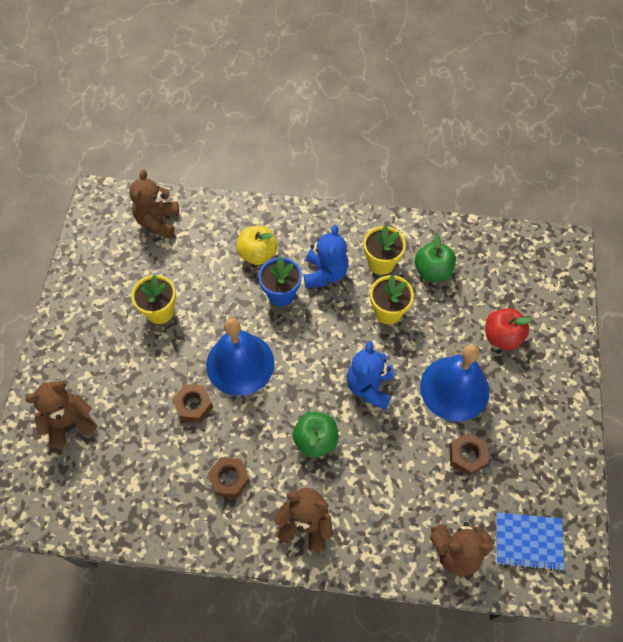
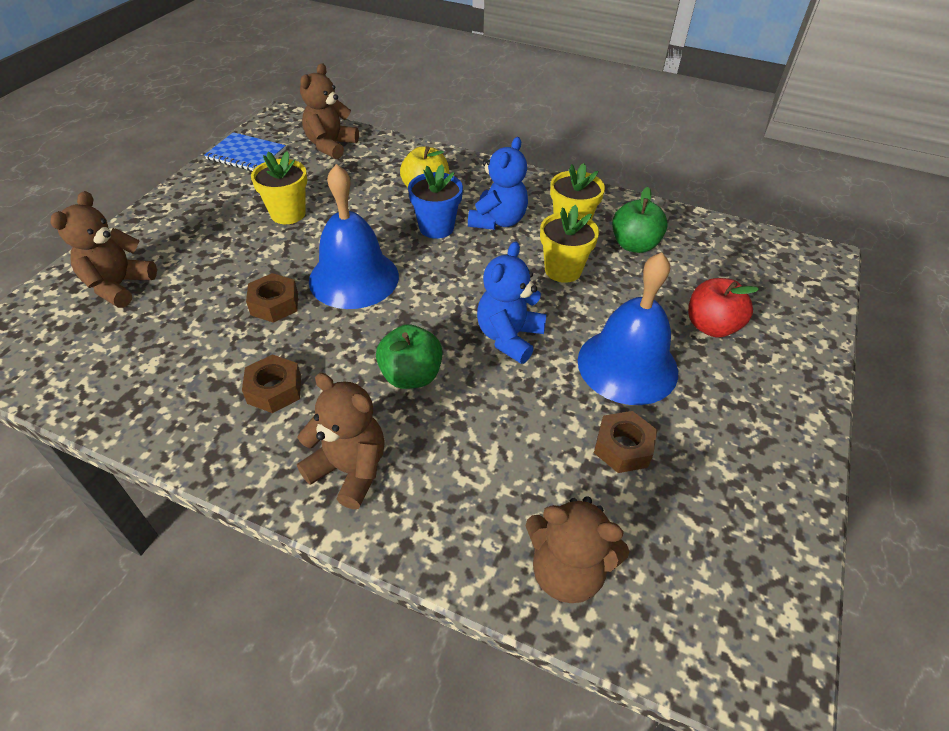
camera: 15 degrees right, 15 degrees down
(69, 422) = (119, 286): brown teddy bear -> brown teddy bear turned 60 degrees counterclockwise
(528, 541) = (694, 591): blue notebook -> blue notebook (246, 154)

